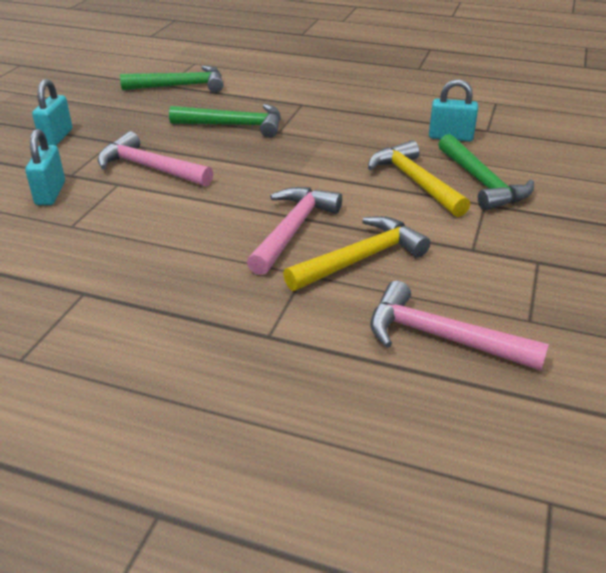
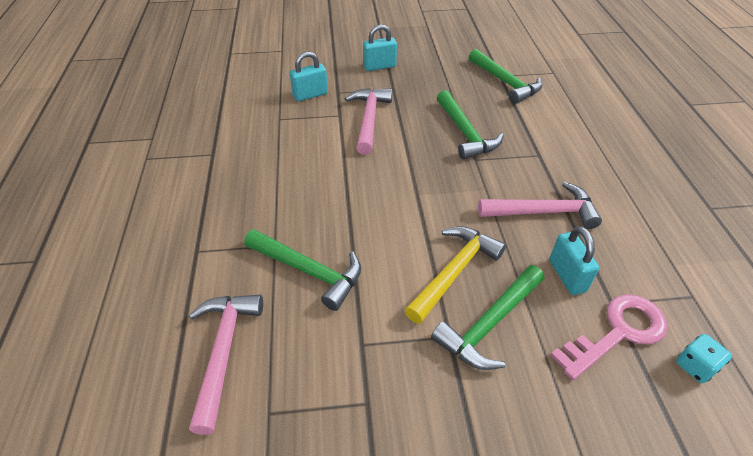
camera: 65 degrees right, 10 degrees up
(293, 230) = (329, 219): pink hammer -> pink hammer (543, 212)
(361, 259) = (309, 271): yellow hammer -> green hammer
(515, 137) = (617, 332): none -> pink key
(554, 122) = (695, 366): none -> turquoise dice

